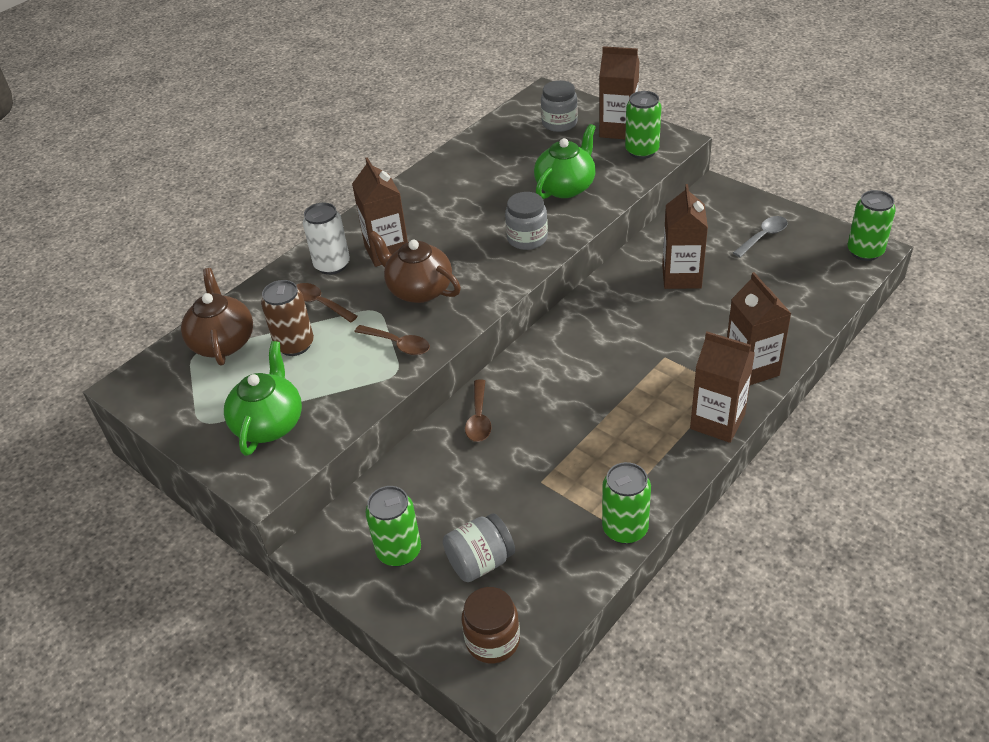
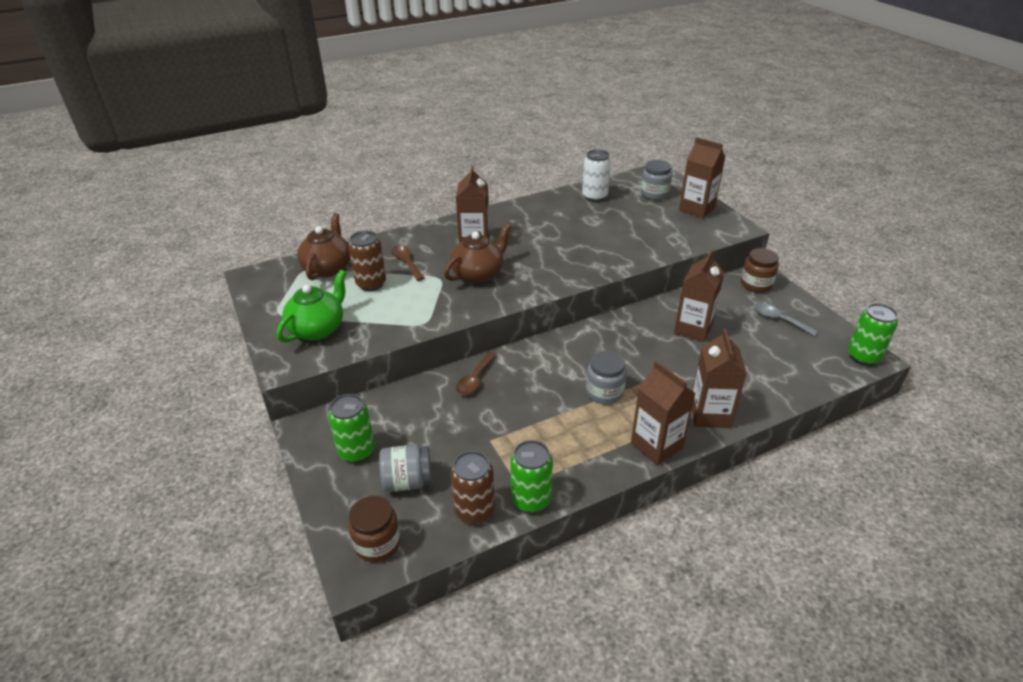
camera: 20 degrees right, 5 degrees down
(332, 265) = (432, 241): white can -> white can (594, 196)
(398, 344) = (439, 305): brown spoon -> none
(419, 290) = (478, 274): brown teapot -> brown teapot turned 75 degrees clockwise
(527, 238) = (579, 263): grey jar -> grey jar (604, 392)
(566, 187) = (631, 237): green teapot -> none
(573, 564) = (474, 511): none -> brown can
(642, 151) = (706, 228): green can -> none
(718, 202) = (756, 284): none -> brown jar
(763, 236) = (779, 320): grey spoon -> grey spoon turned 120 degrees counterclockwise

